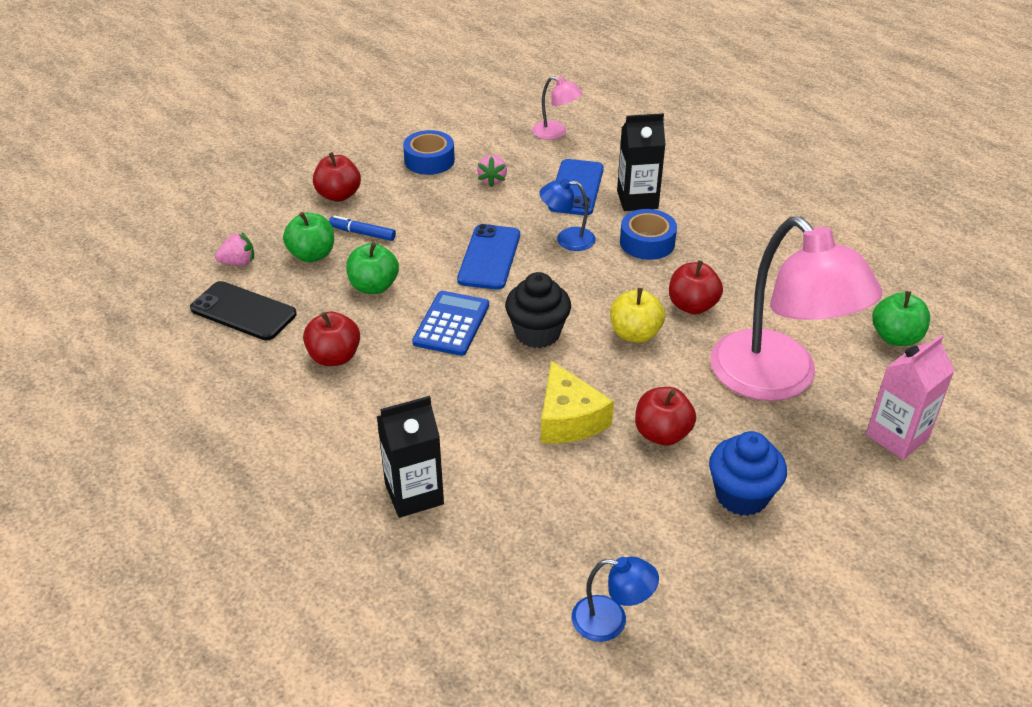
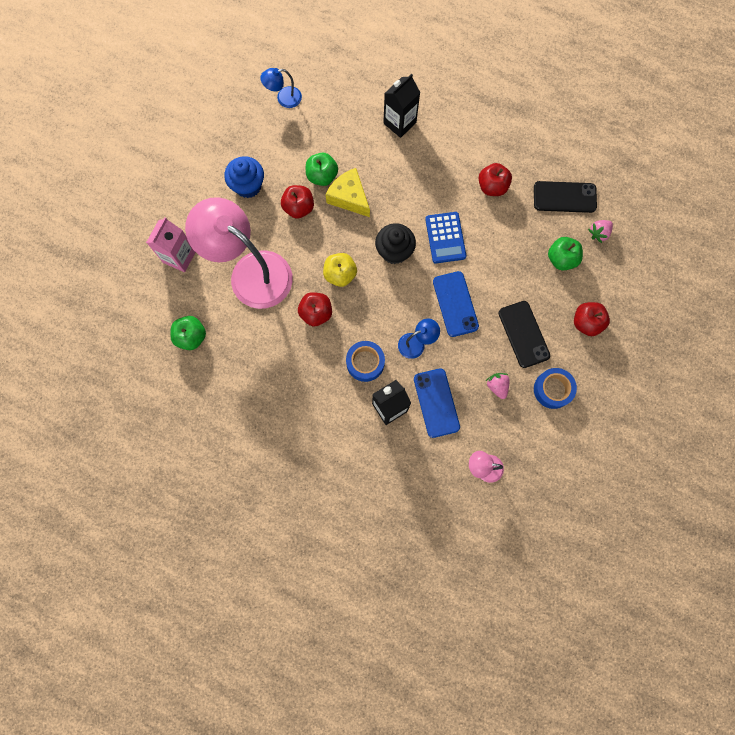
camera: 155 degrees right, 35 degrees up
(362, 233) = (545, 292): blue marker -> none
(374, 286) = (507, 248): green apple -> green apple (322, 176)
(423, 208) = (523, 334): none -> black phone

